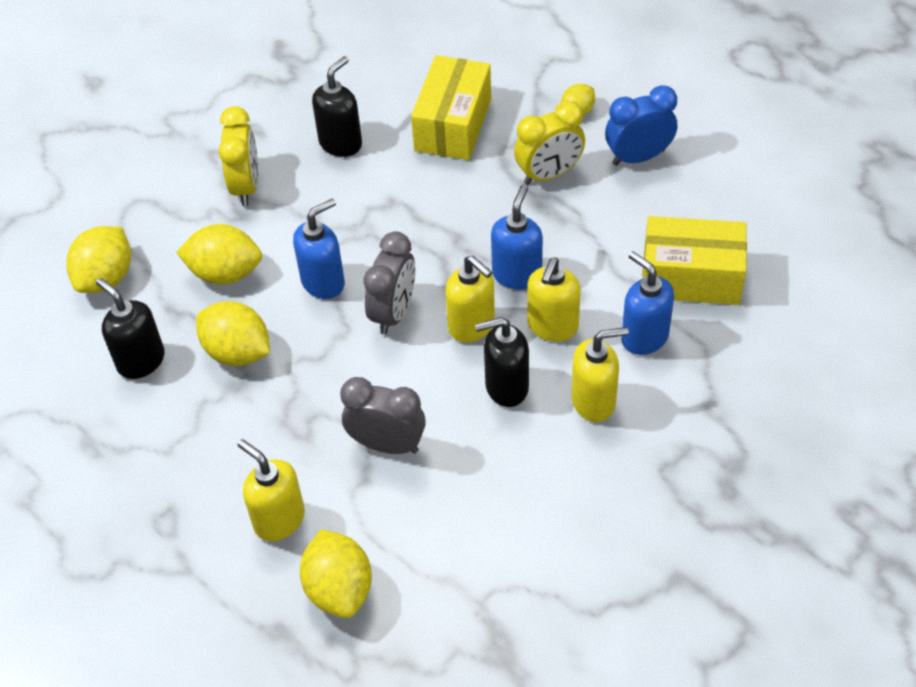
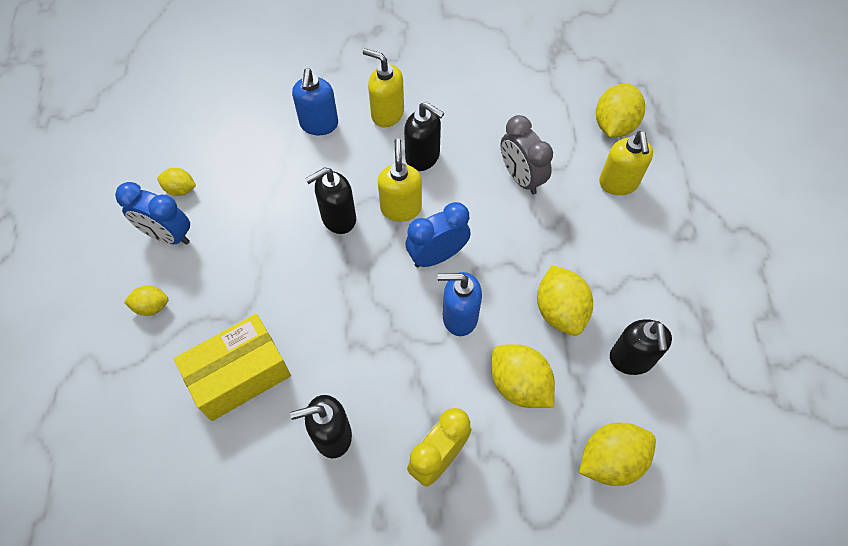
camera: 140 degrees left, 10 degrees up
(393, 313) = (437, 255): grey clock -> blue clock
(517, 274) = (338, 218): blue soap dispenser -> black soap dispenser
(549, 174) = (233, 272): yellow clock -> none
(552, 327) = (358, 170): yellow soap dispenser -> none
(681, 192) = (180, 189): none -> yellow lemon
(691, 277) = (250, 135): yellow box -> none

